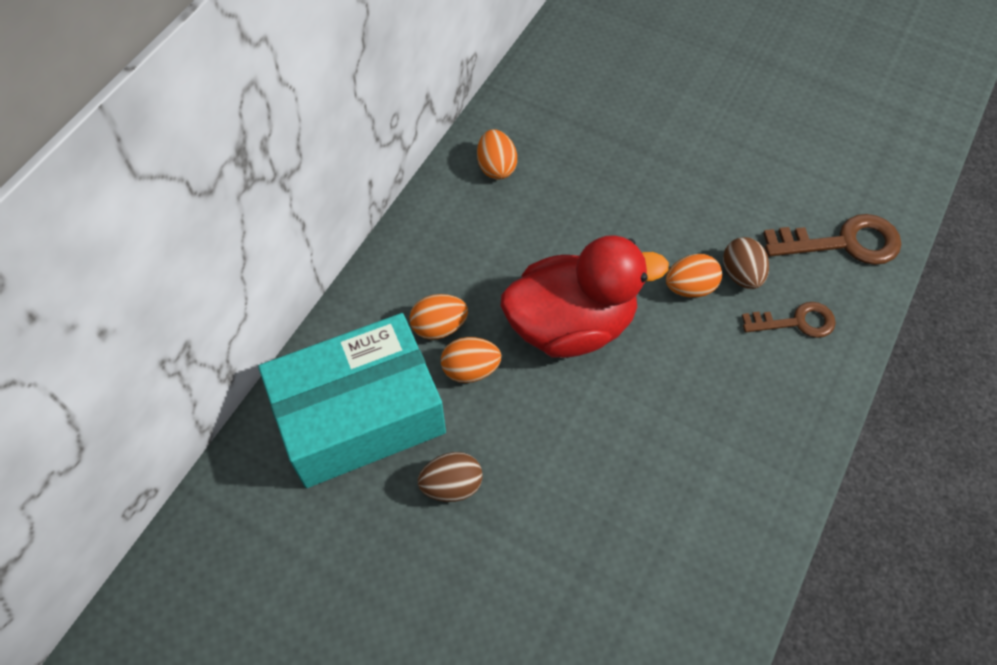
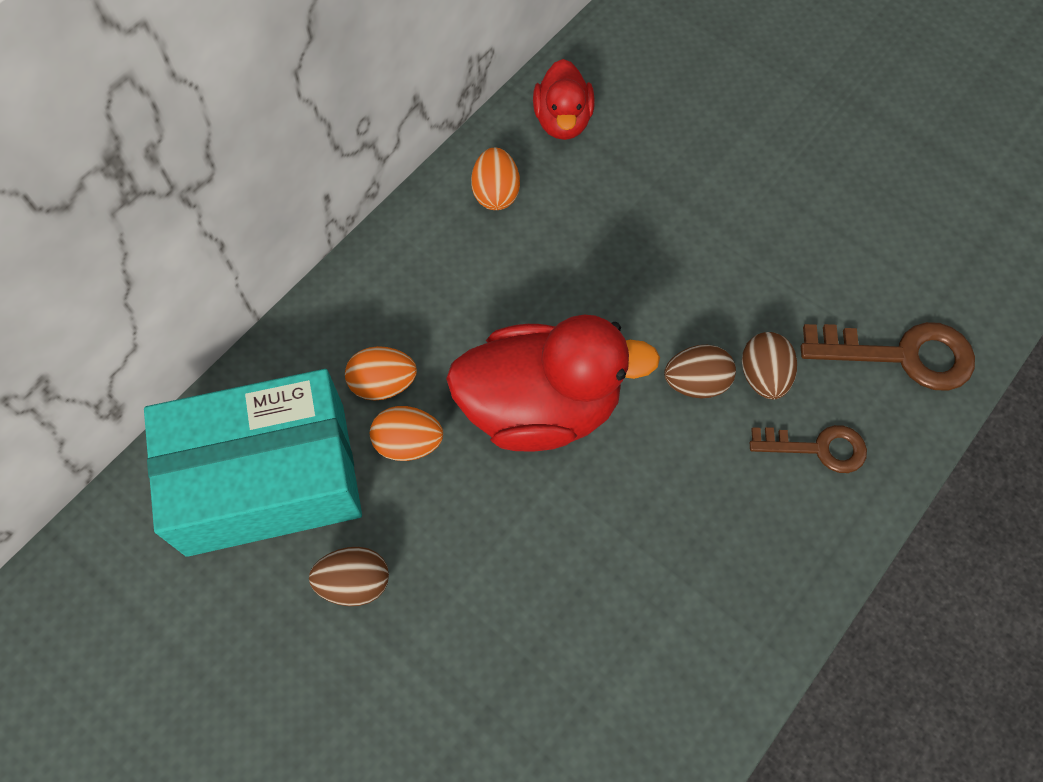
camera: 10 degrees right, 5 degrees up
(537, 105) = (563, 121): none -> red duck
(690, 287) = (696, 383): orange egg -> brown egg

